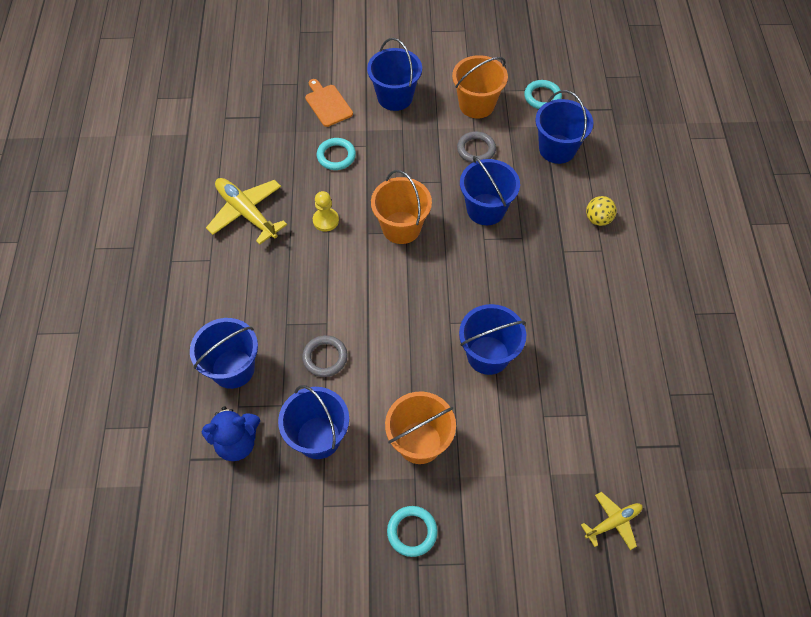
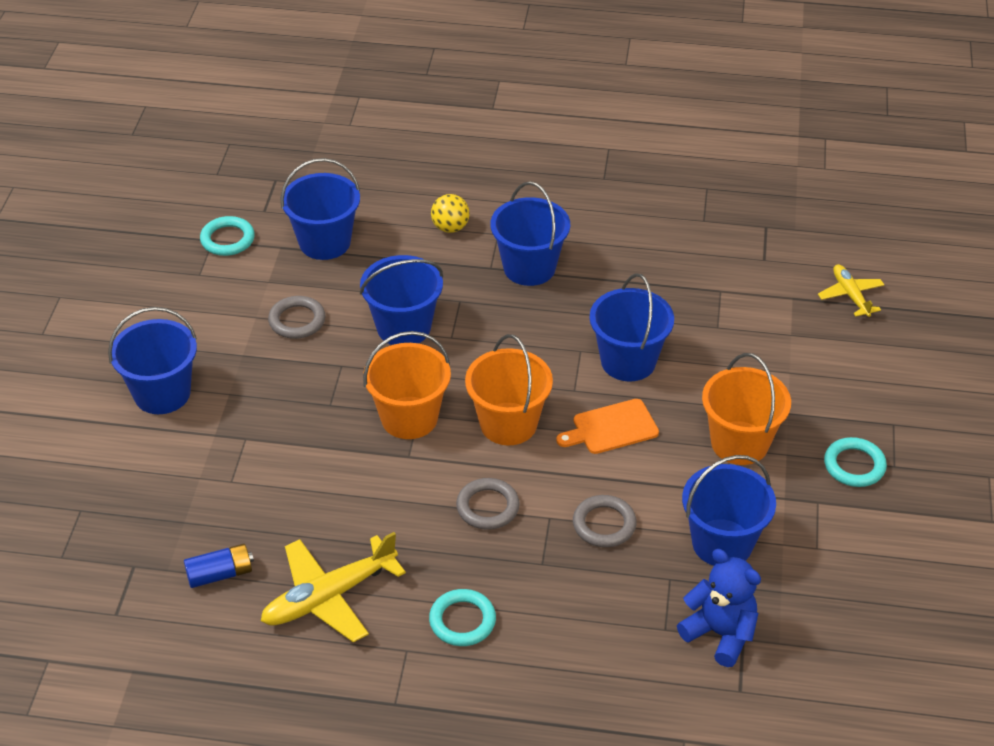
camera: 80 degrees left, 15 degrees down
(233, 368) = (604, 631): blue bucket -> blue bucket (529, 268)
(237, 442) = (720, 634): blue teddy bear -> blue teddy bear turned 45 degrees counterclockwise
(258, 157) = (220, 574): none -> blue battery
(325, 220) = (372, 500): yellow pawn -> none
(327, 104) = (142, 475): orange cutting board -> orange cutting board (611, 428)
(330, 285) = (487, 507): none -> grey ring
(336, 156) = (253, 476): turquoise ring -> turquoise ring (462, 621)
(476, 105) = (214, 307): orange bucket -> orange bucket (508, 424)

